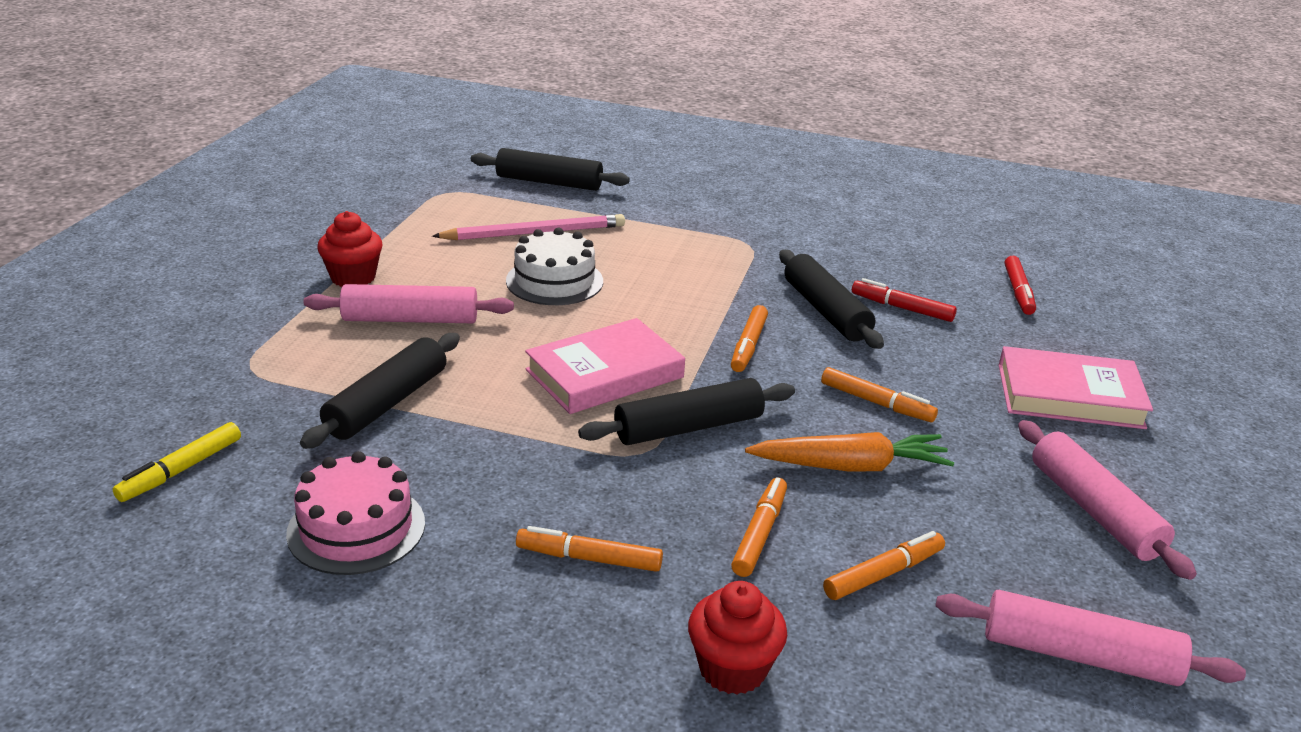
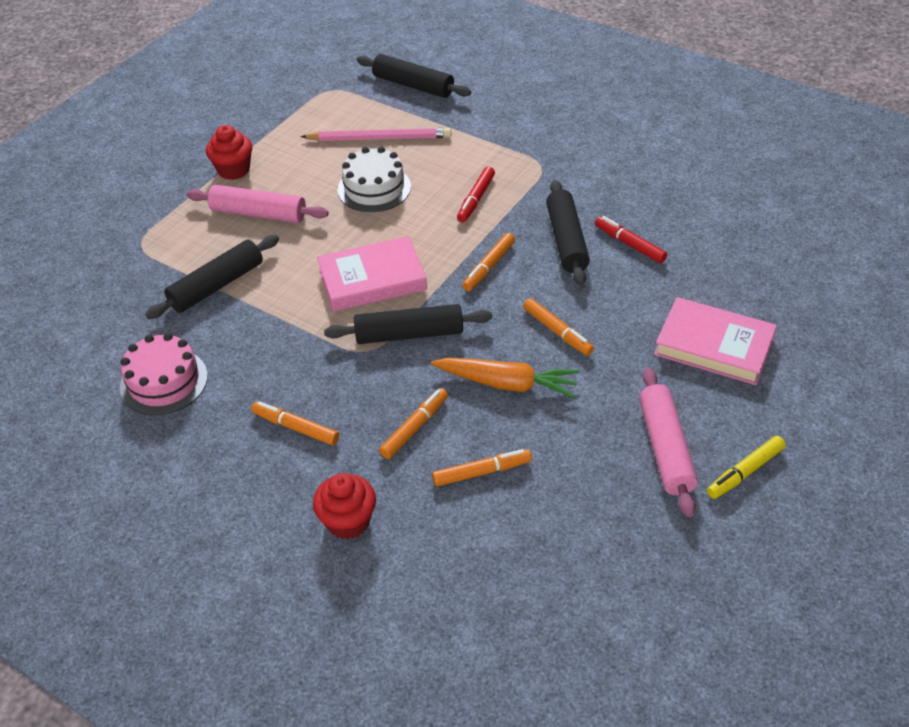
camera: 20 degrees right, 15 degrees up
(182, 470) = (76, 321): yellow marker -> yellow marker (745, 472)
(1018, 291) = (738, 238): red marker -> red marker (476, 199)
(1079, 655) = (579, 555): pink rolling pin -> none

